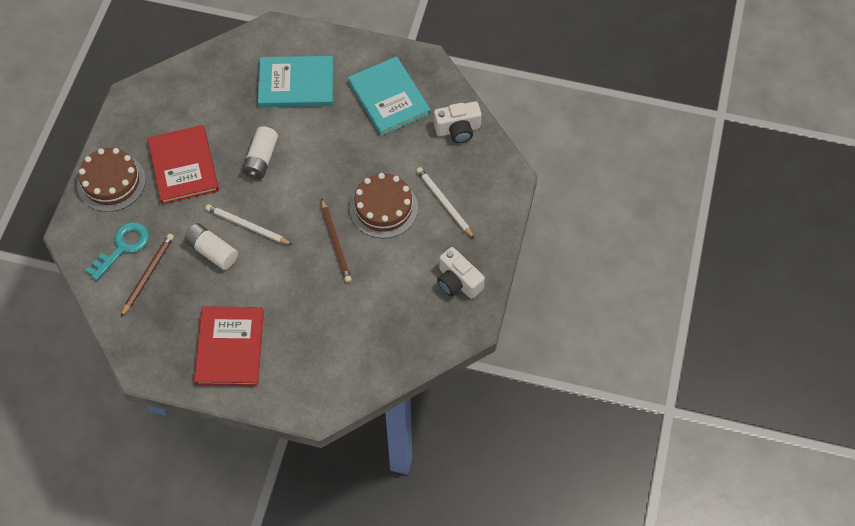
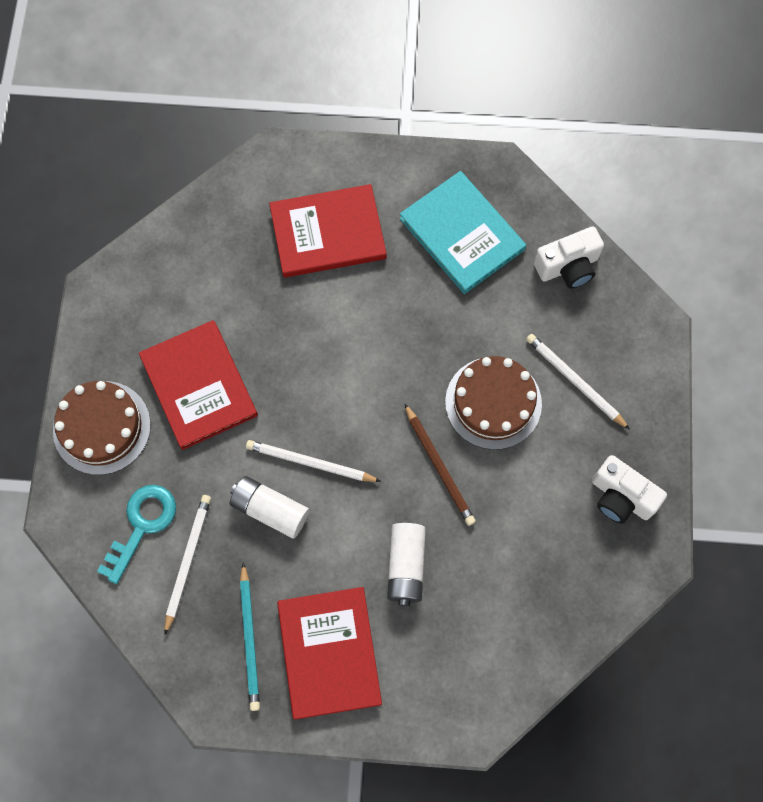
camera: 10 degrees left, 10 degrees up
(148, 274) = (187, 561): brown pencil -> white pencil
(178, 330) = (250, 639): none -> turquoise pencil
(261, 159) = (306, 356): white battery -> white battery (406, 566)
(296, 84) = (328, 233): turquoise book -> red book

